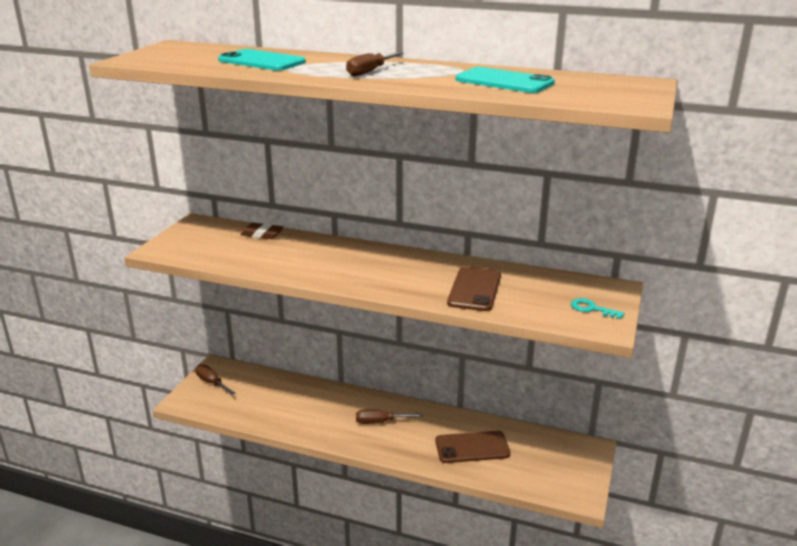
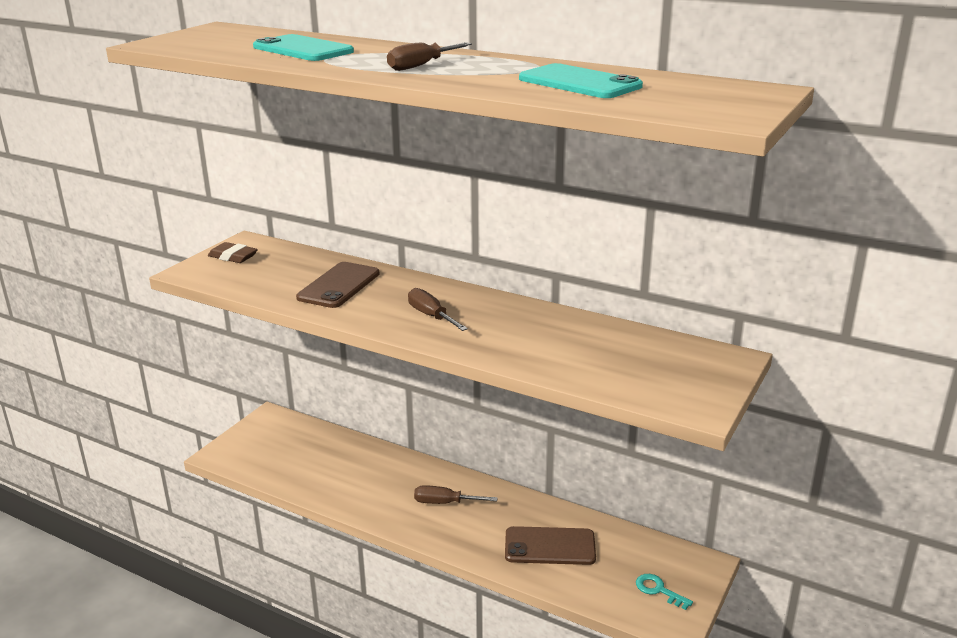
camera: 10 degrees right, 0 degrees up
(212, 383) = (259, 435): brown screwdriver -> brown screwdriver (431, 316)
(262, 234) = (316, 261): brown eraser -> brown eraser (233, 257)
(474, 289) = (547, 346): brown phone -> brown phone (339, 285)
(592, 309) = (689, 383): turquoise key -> turquoise key (659, 590)

